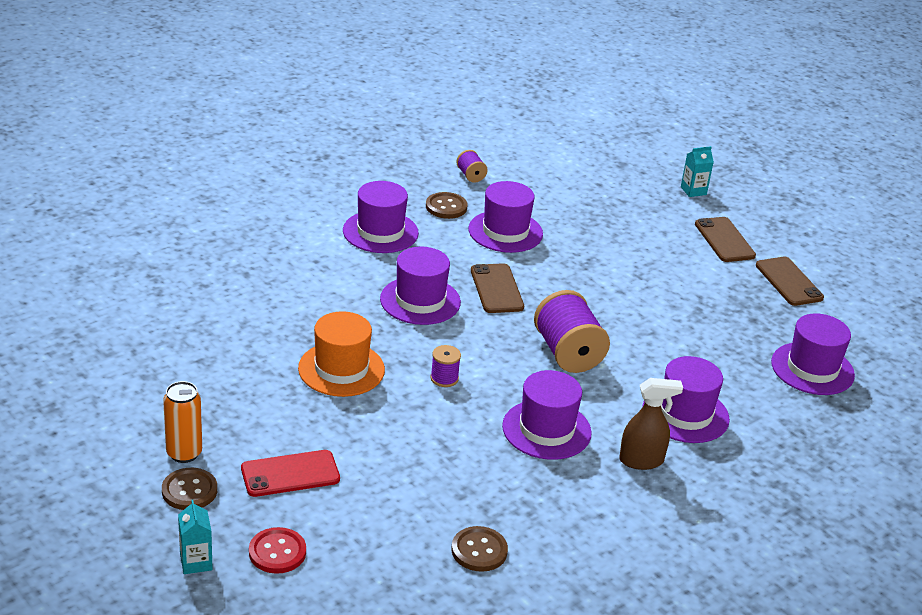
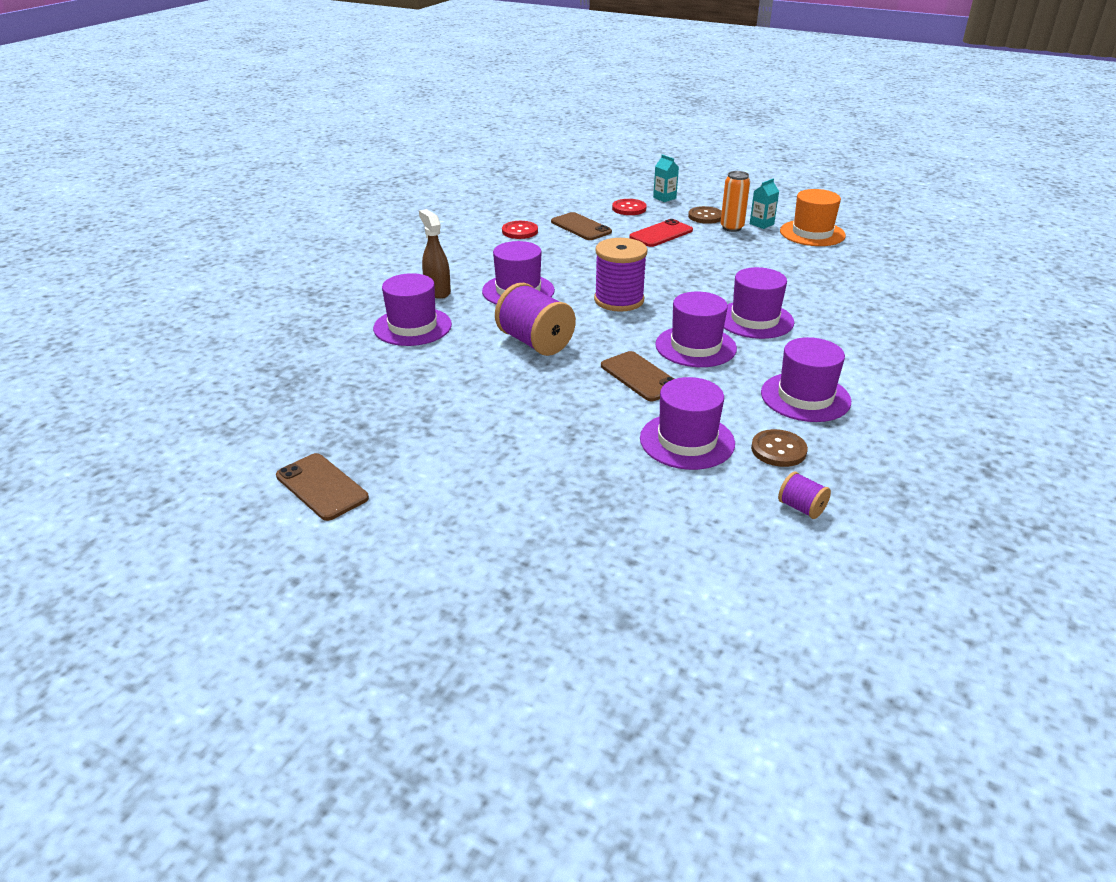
camera: 160 degrees right, 0 degrees up
(341, 369) = (697, 286): orange hat -> orange hat (812, 233)
(444, 378) = (619, 300): purple spool -> purple spool, size x2.07
(479, 550) = (520, 231): brown button -> red button
(641, 460) = (437, 291): brown spray bottle -> brown spray bottle turned 90 degrees clockwise
(693, 191) = (489, 604): turquoise carton -> turquoise carton (761, 224)
(724, 240) = (418, 523): brown phone -> brown phone (581, 227)
(812, 369) = (294, 393): purple hat -> purple hat (754, 320)

